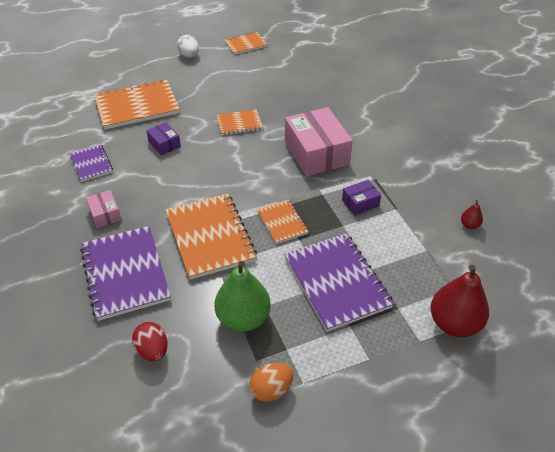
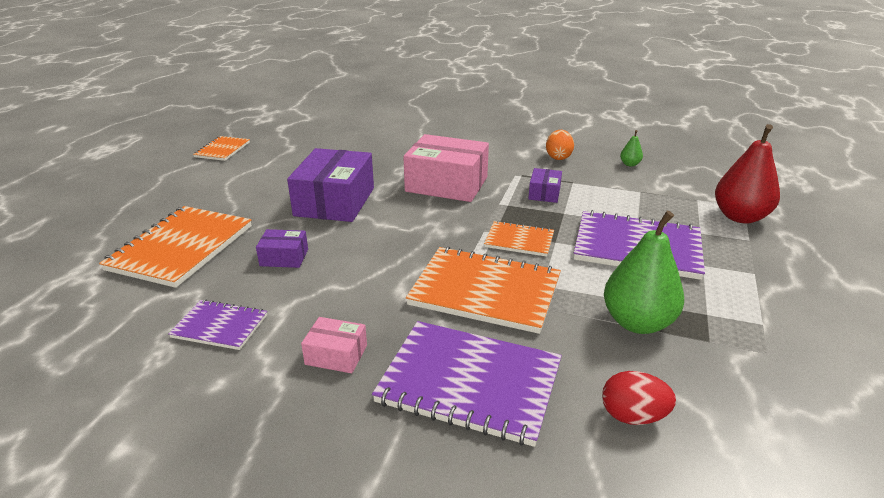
camera: 50 degrees left, 15 degrees down
(189, 55) = (169, 182): white egg -> none
(239, 123) = (335, 202): orange notebook -> purple box
(271, 389) = (760, 348): orange egg -> orange egg (558, 157)
(469, 225) = (630, 164): red pear -> green pear

